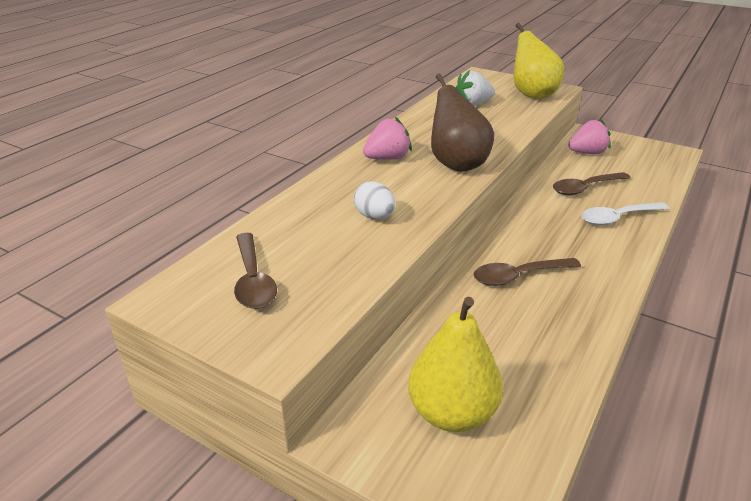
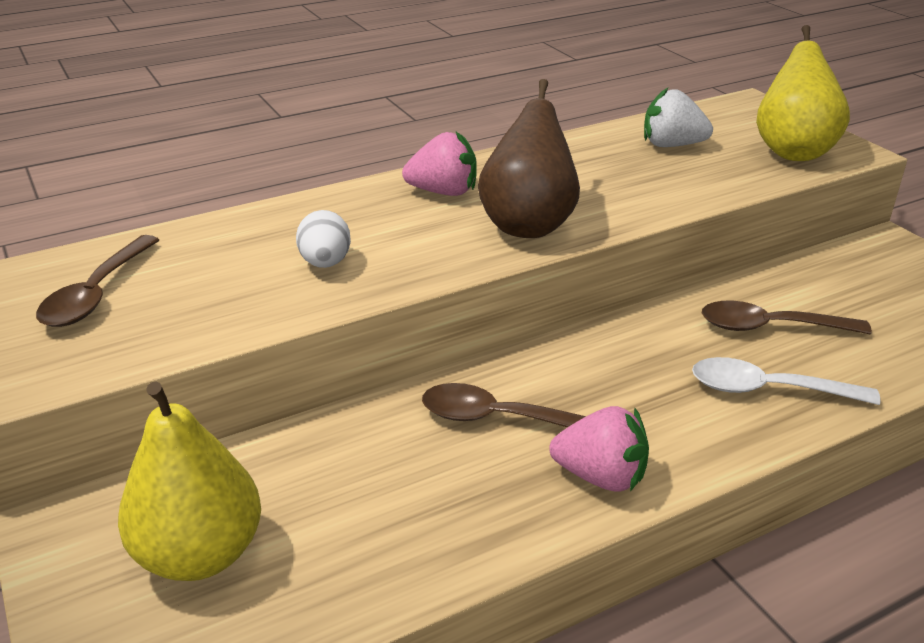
camera: 30 degrees right, 0 degrees up
(587, 153) = (846, 273): pink strawberry -> pink strawberry (600, 476)

